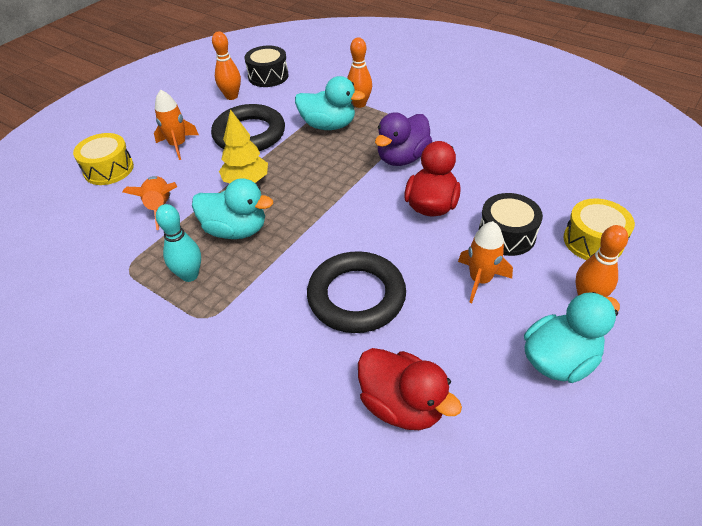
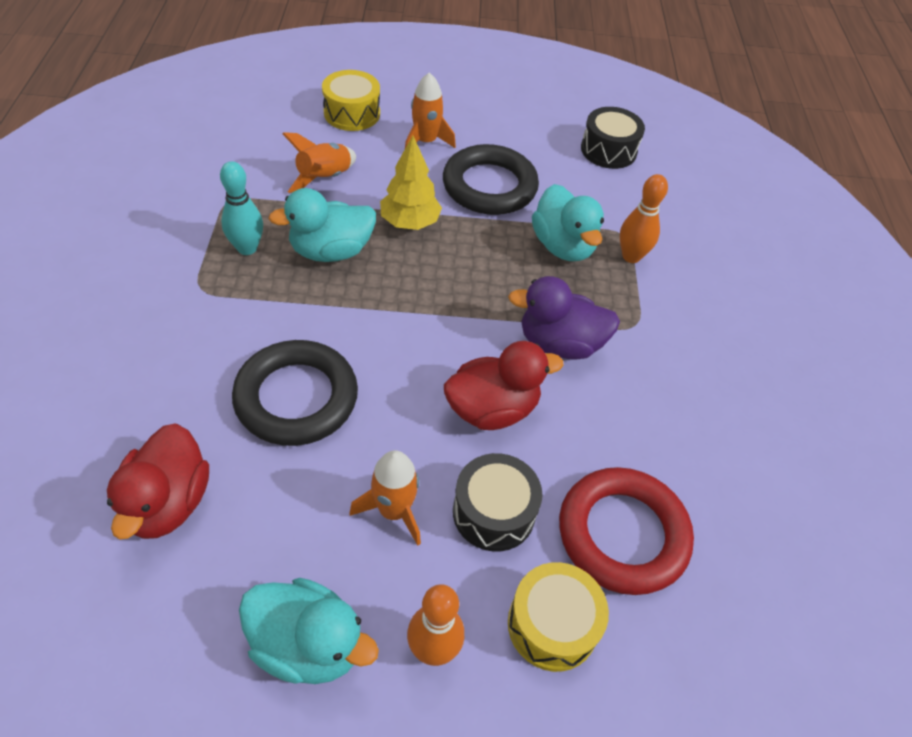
camera: 50 degrees right, 5 degrees up
(231, 96) = (542, 139): orange bowling pin -> none
(236, 230) = (331, 251): turquoise duck -> turquoise duck turned 90 degrees clockwise
(549, 190) = (622, 534): none -> red ring

